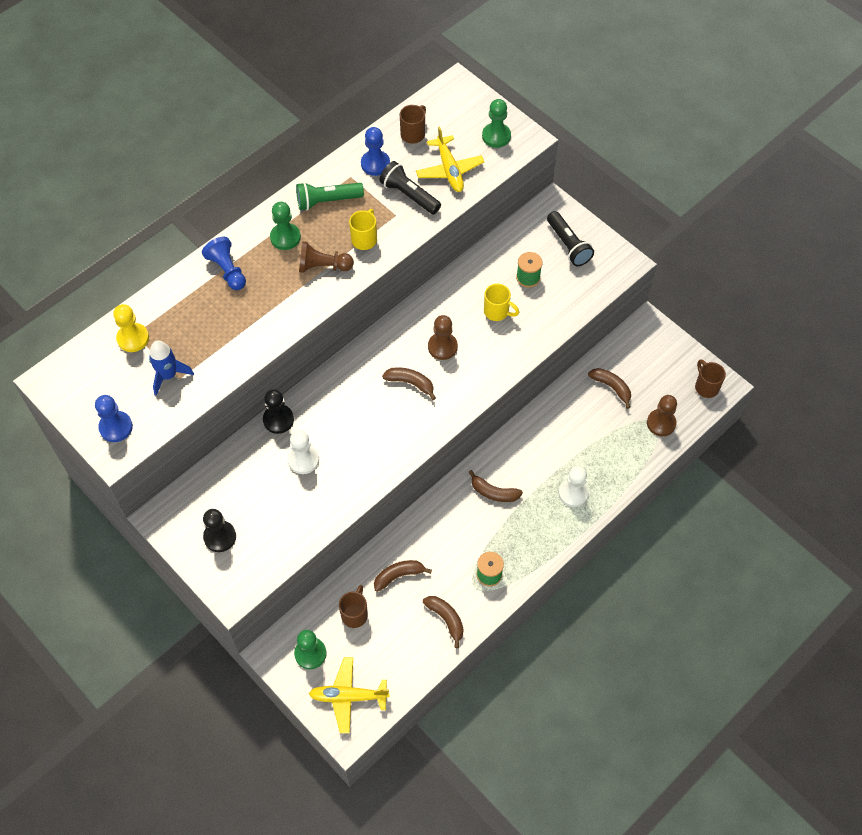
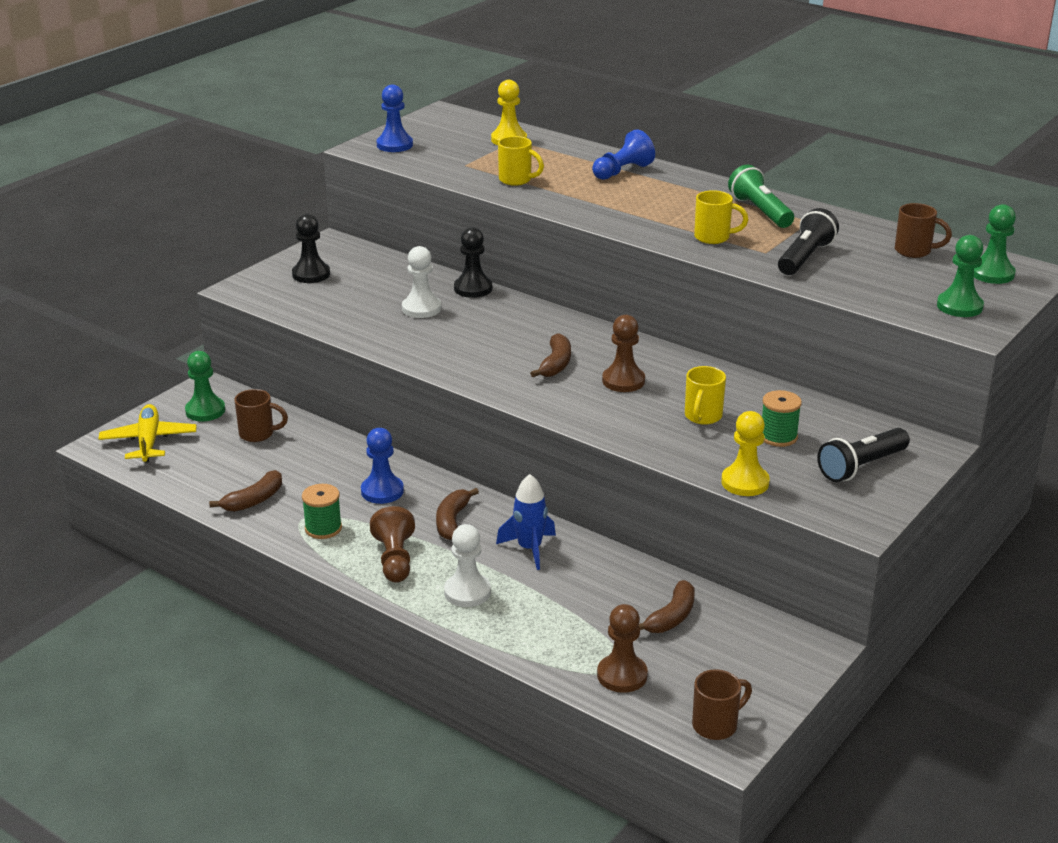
camera: 80 degrees right, 30 degrees down
(168, 375) = (467, 160): blue rocket -> blue rocket (529, 549)
(223, 346) = (516, 180): none -> yellow mug
(285, 237) = (688, 195): green pawn -> green pawn (992, 274)
(323, 266) = (656, 218): brown pawn -> brown pawn (395, 559)
(375, 164) = (842, 233): blue pawn -> blue pawn (382, 491)
(399, 575) = (314, 459): brown banana -> none
(449, 170) = (869, 279): yellow plane -> none
(576, 308) = (745, 482): none -> yellow pawn

